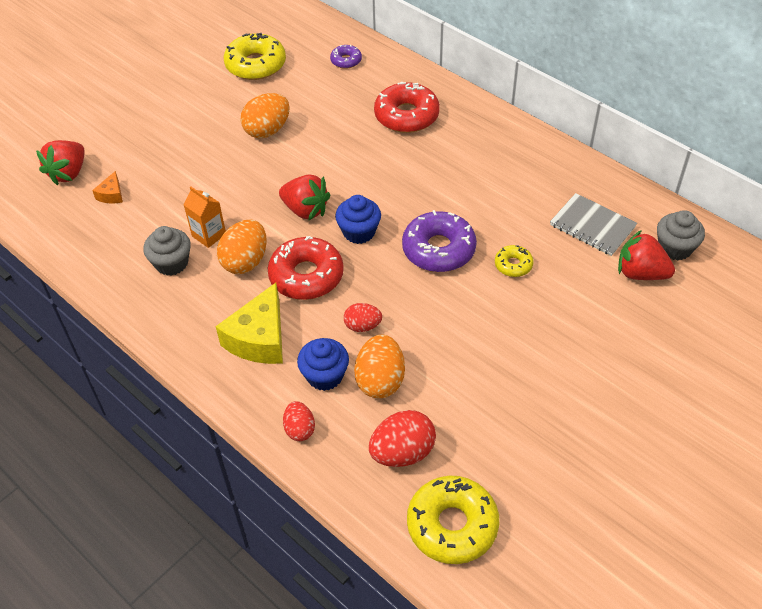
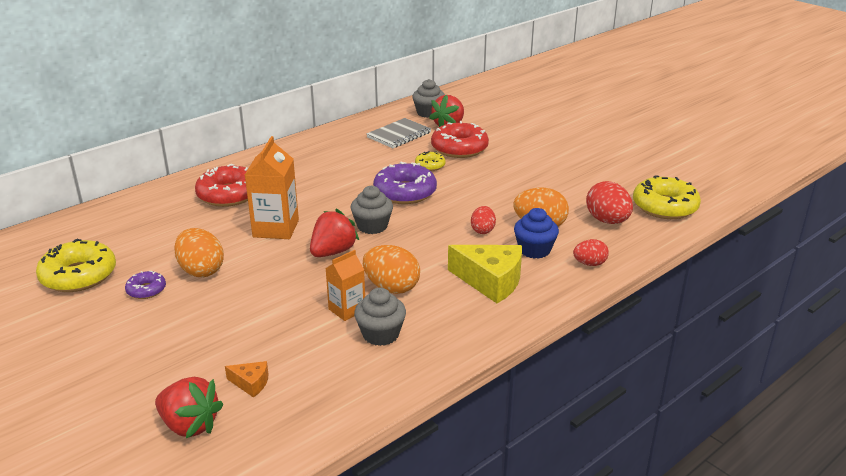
camera: 85 degrees left, 20 degrees down
(306, 276) = (419, 254): red donut -> red donut (459, 148)
(345, 162) = (276, 228): none -> orange carton
(346, 61) = (119, 220): purple donut -> purple donut (146, 290)
(359, 232) = (372, 226): blue cupcake -> grey cupcake

